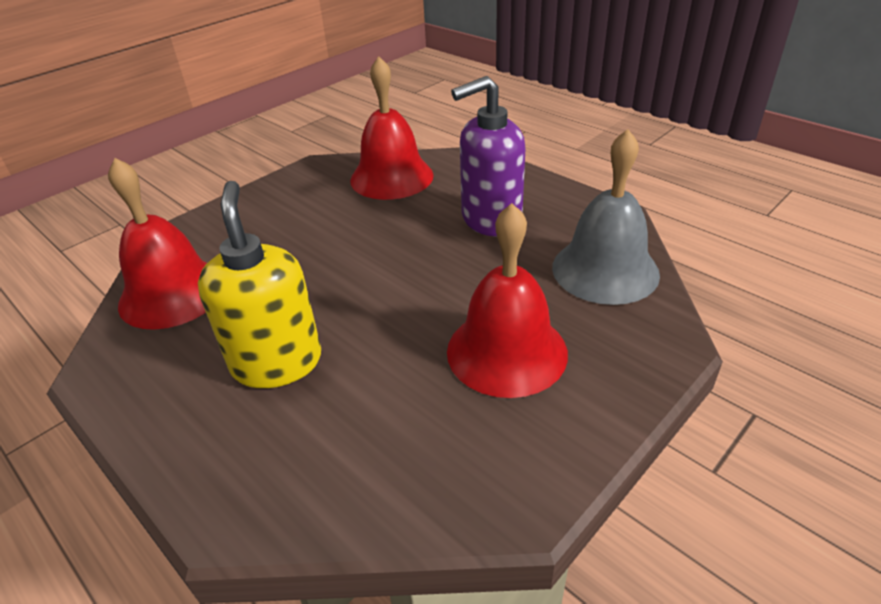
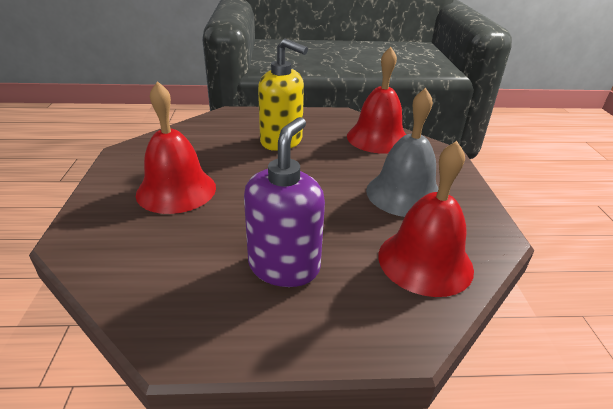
camera: 130 degrees right, 5 degrees down
(605, 270) = (146, 270): grey bell -> grey bell (404, 194)

